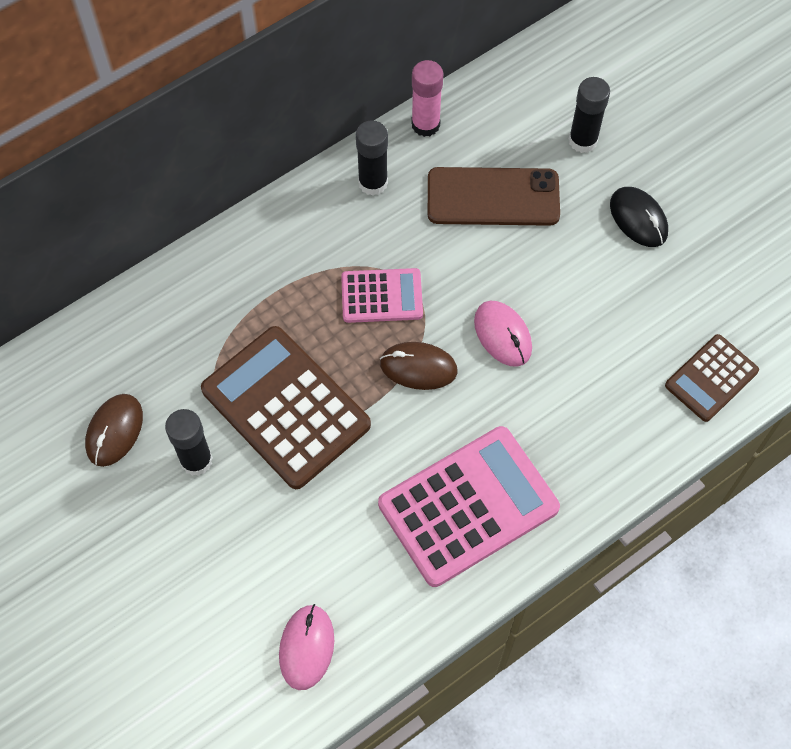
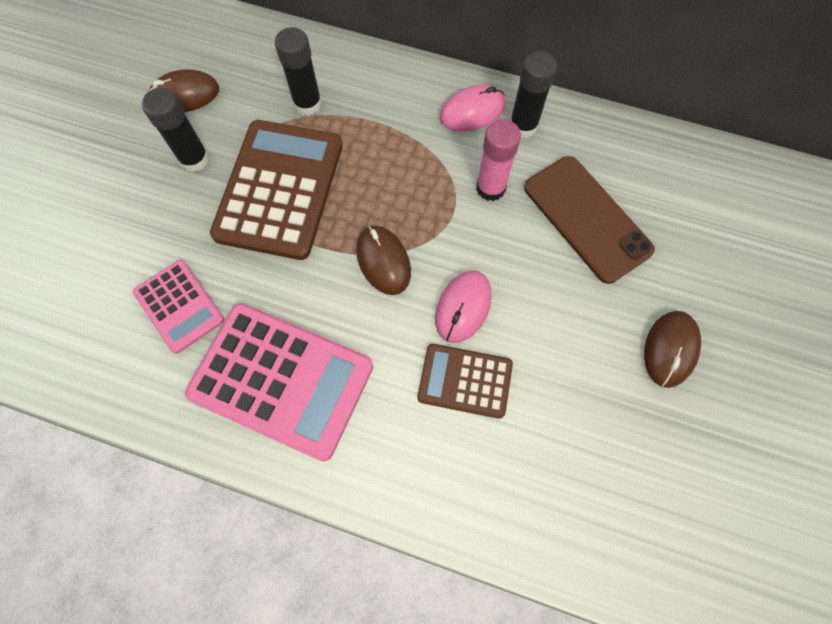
camera: 55 degrees right, 5 degrees up
(306, 647) = (80, 333): pink mouse -> pink mouse (472, 111)
(382, 296) = (427, 195): pink calculator -> pink calculator (179, 306)
(425, 124) = (609, 129): pink glue stick -> pink glue stick (490, 188)
(583, 140) = (705, 254): black glue stick -> black glue stick (307, 104)
(638, 219) = (670, 349): black mouse -> brown mouse
(711, 378) = (560, 521): brown calculator -> brown calculator (465, 381)

